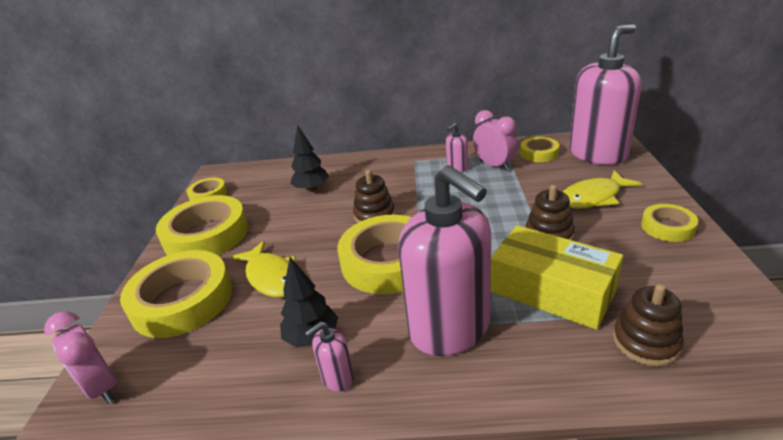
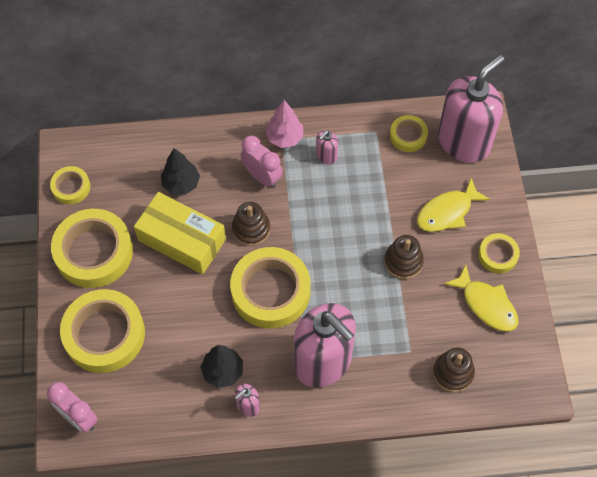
camera: 10 degrees left, 30 degrees up
(271, 277) = (173, 308): yellow fish -> yellow fish (486, 304)
(417, 159) = (284, 138): none -> pink tree
(494, 165) = (363, 155): pink clock -> pink clock (262, 176)
(552, 290) = (398, 325): yellow box -> yellow box (182, 240)

